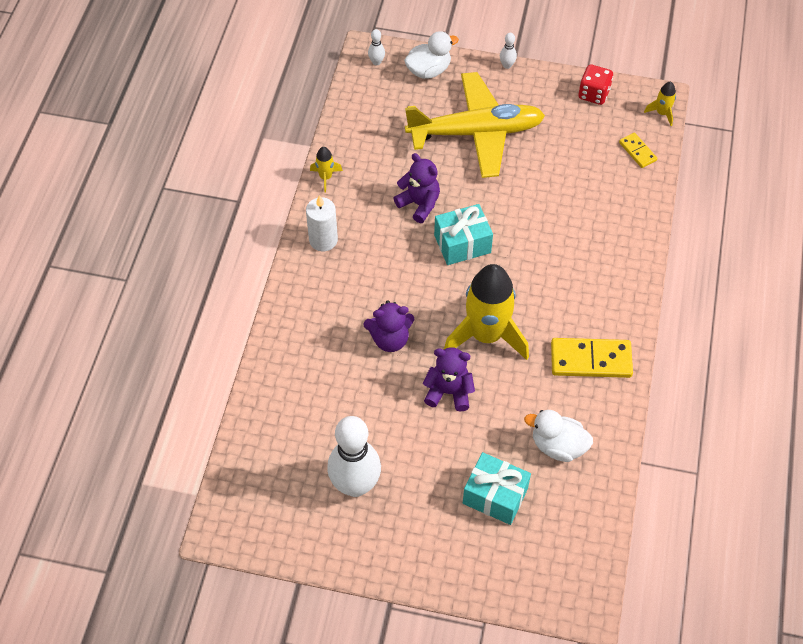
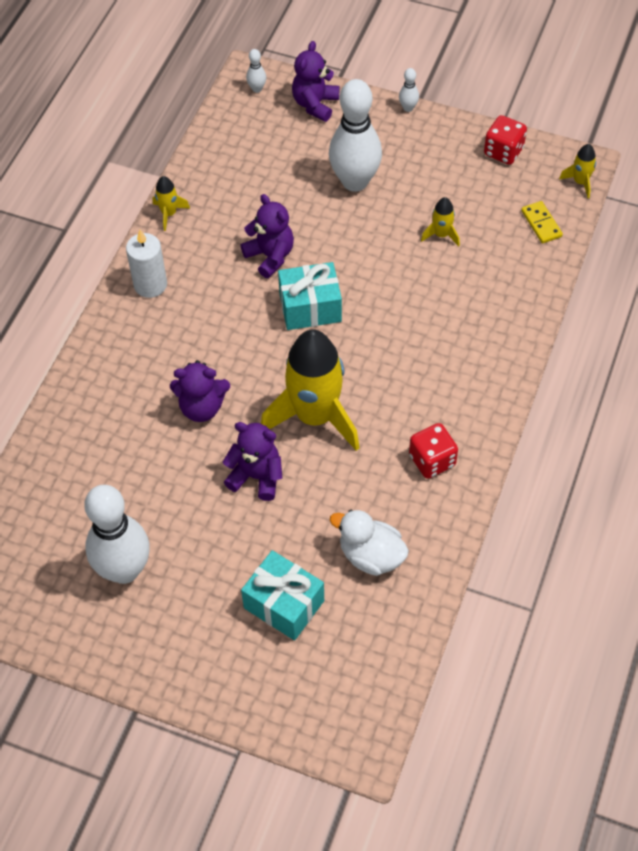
camera: 10 degrees right, 0 degrees up
(428, 70) = (315, 104): white duck -> purple teddy bear
(476, 133) = (355, 181): yellow plane -> white bowling pin
(557, 170) = (441, 235): none -> yellow rocket
(591, 360) = (432, 460): yellow domino -> red dice

